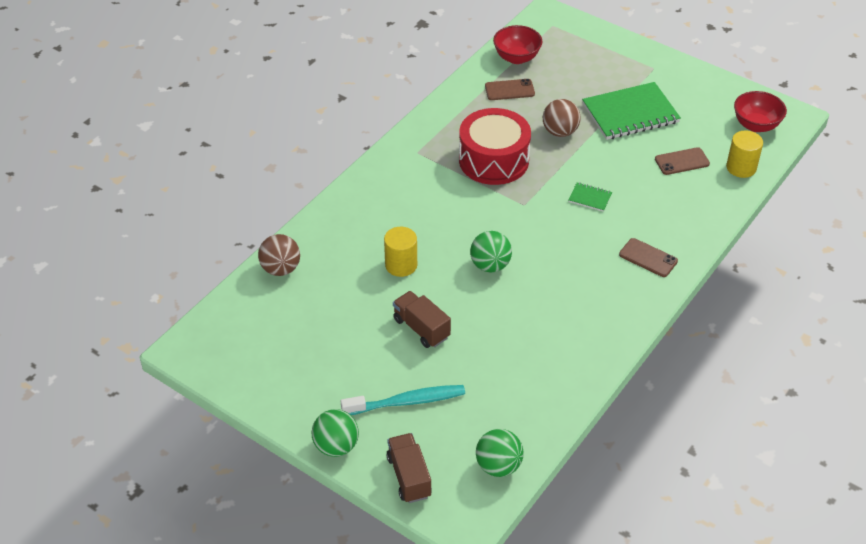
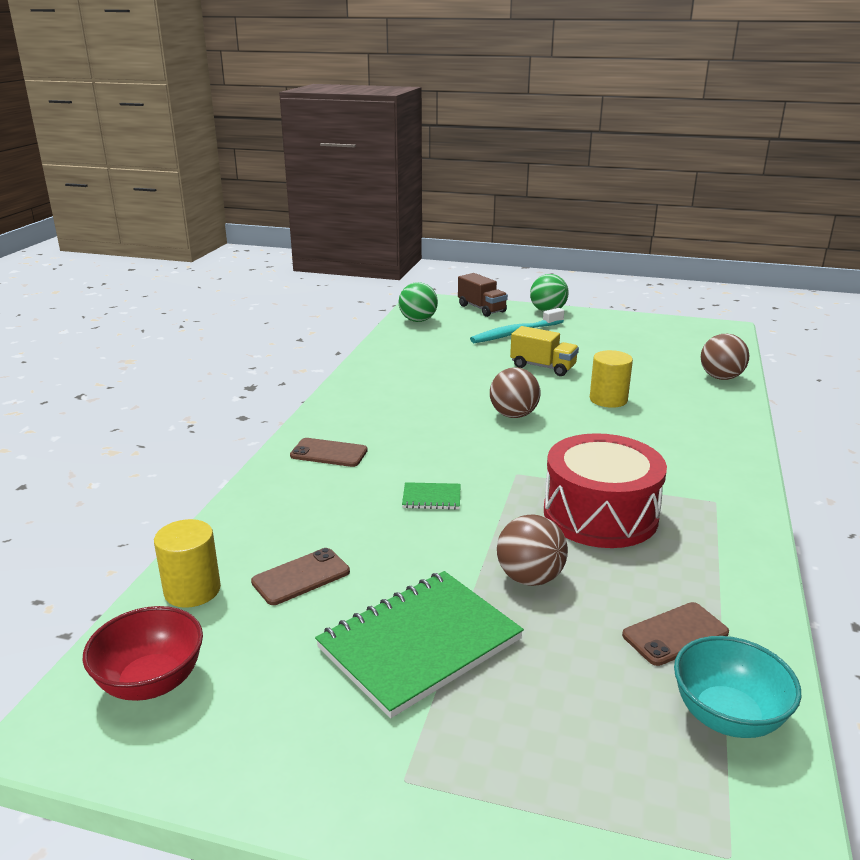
camera: 160 degrees right, 20 degrees down
(421, 328) = (543, 367): brown truck -> yellow truck
(490, 265) = (513, 415): green ball -> brown ball
(516, 58) = (727, 716): red bowl -> turquoise bowl

